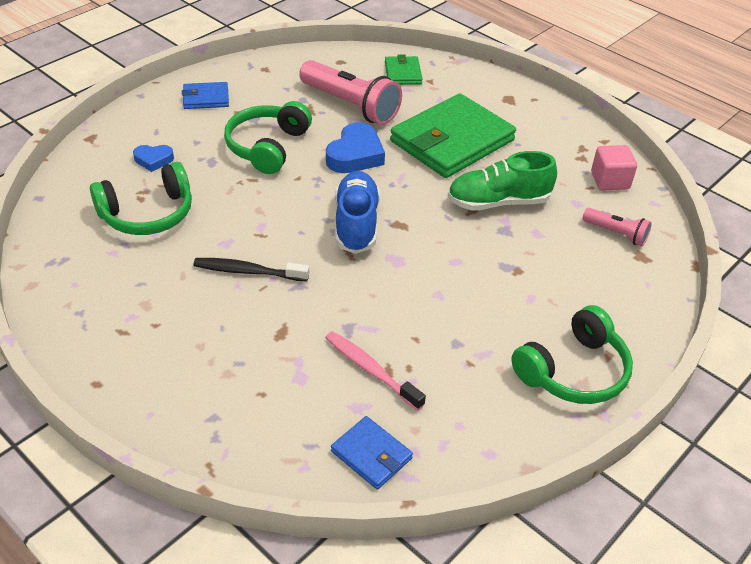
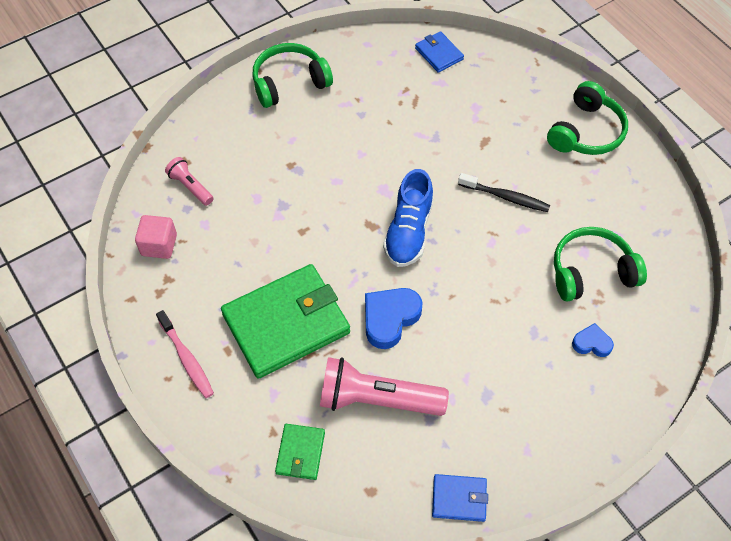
camera: 165 degrees left, 15 degrees up
(206, 98) = (539, 440): blue wallet -> blue wallet (459, 499)
(267, 147) = (477, 345): green headphones -> green headphones (586, 132)
(351, 105) = (377, 399): pink flashlight -> pink flashlight turned 45 degrees counterclockwise
(370, 370) = (427, 104): pink toothbrush -> pink toothbrush (187, 359)
(498, 202) = (275, 236): green shoe -> none

